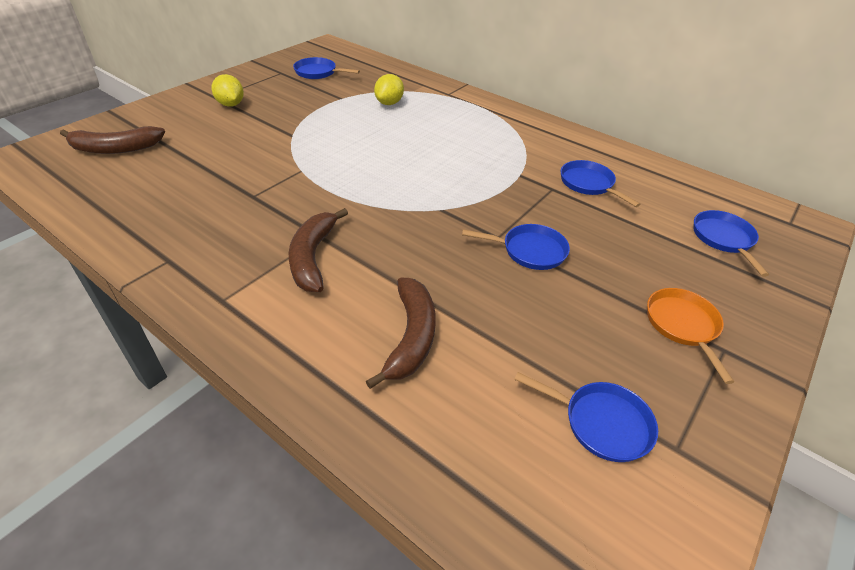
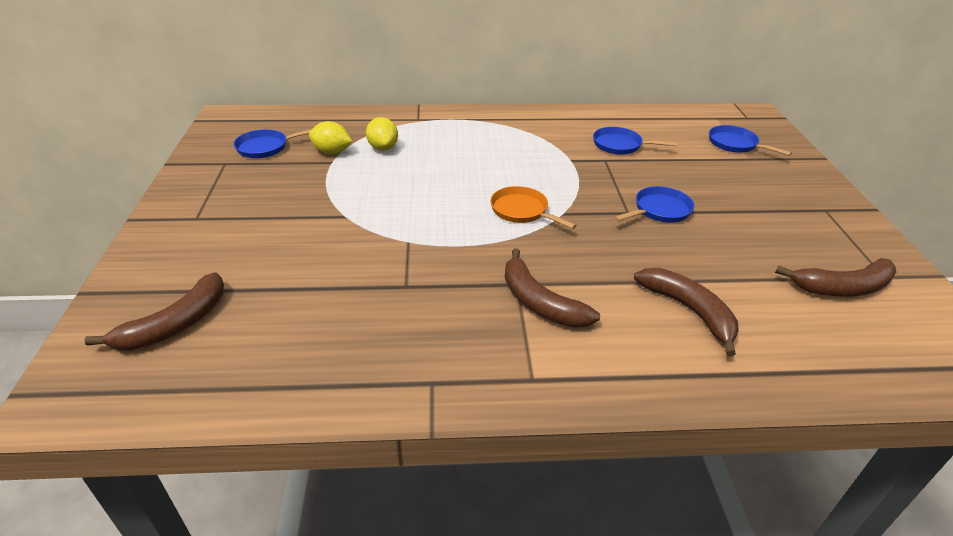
camera: 40 degrees left, 5 degrees down
(230, 104) = (228, 217): yellow lemon -> yellow lemon (332, 152)
(601, 423) = (842, 288): blue pan -> brown banana
(683, 326) = (793, 208): orange pan -> orange pan (522, 211)

